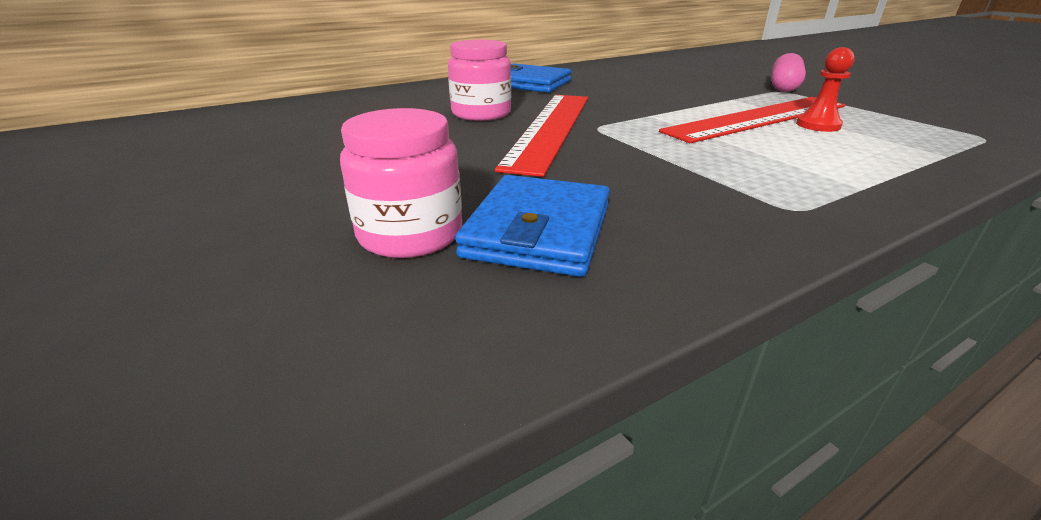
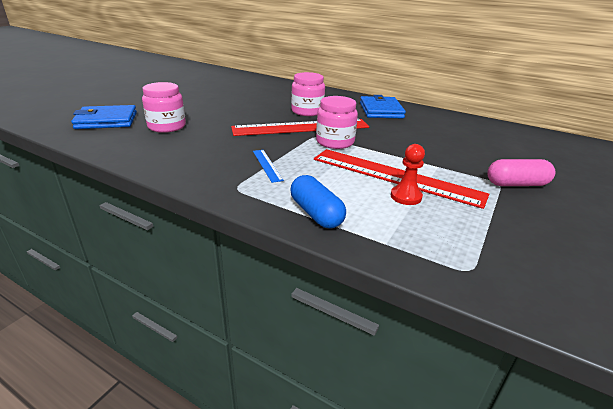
camera: 60 degrees right, 0 degrees up
(538, 231) = (180, 143): blue wallet -> blue wallet (106, 121)
(628, 122) = (335, 142): none -> pink jar
(700, 173) = (267, 165): none -> blue ruler
(879, 173) = (316, 213): none -> blue capsule

